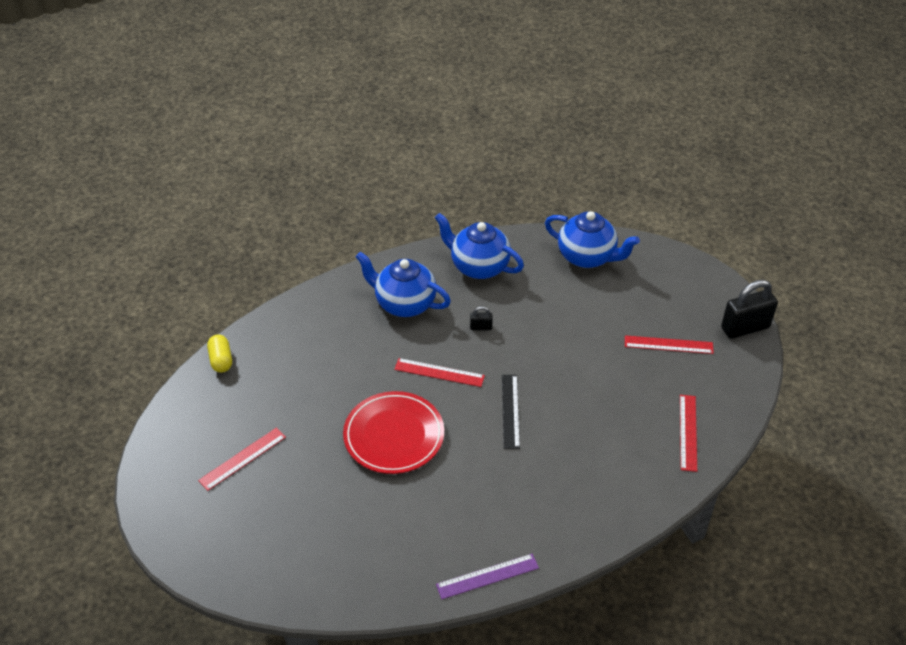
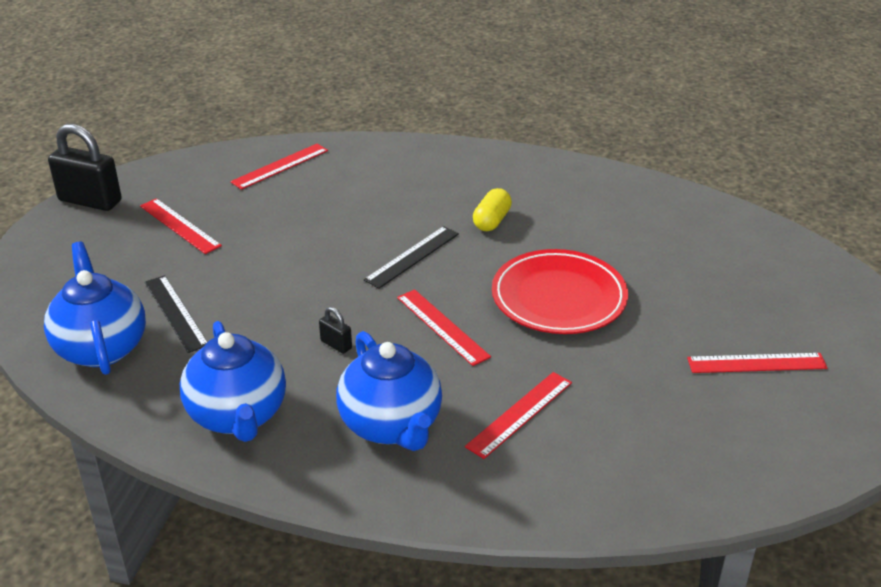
camera: 140 degrees left, 10 degrees down
(221, 360) = (716, 496): yellow capsule -> yellow capsule (492, 221)
(349, 346) = (519, 414): none -> red ruler
(487, 576) = (578, 171): purple ruler -> none
(583, 294) = (175, 313): none -> black ruler

